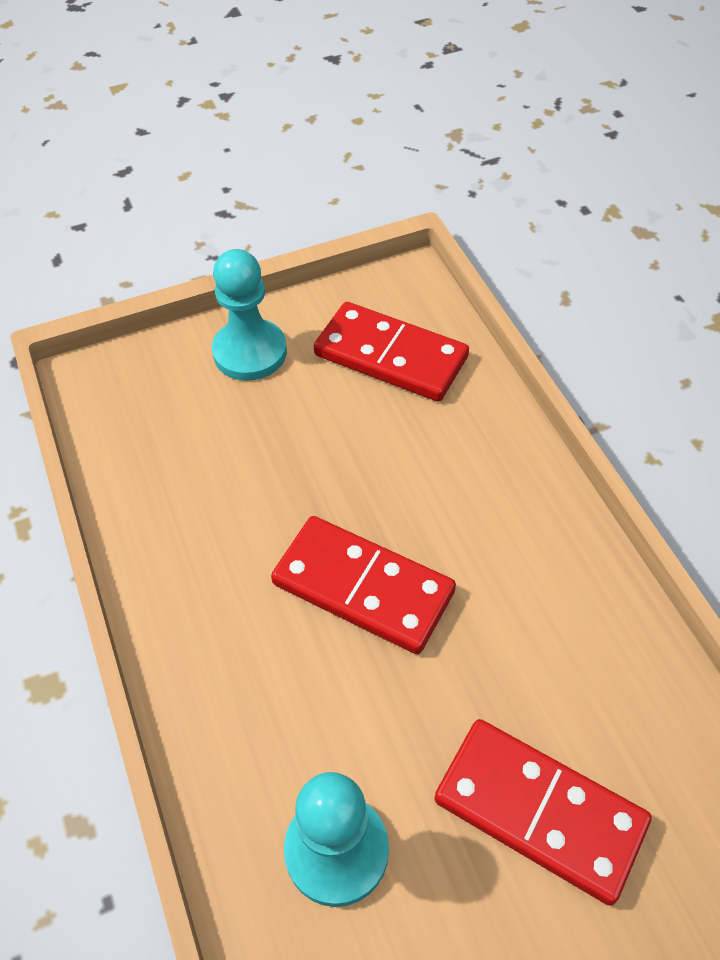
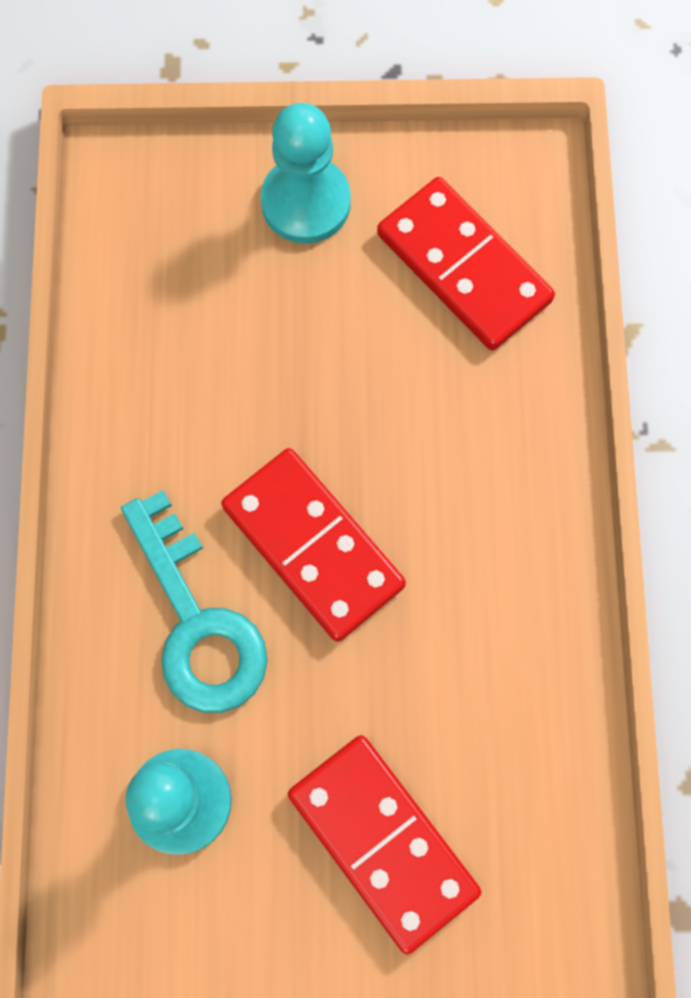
camera: 20 degrees right, 20 degrees up
(288, 684) = (197, 621): none -> turquoise key

